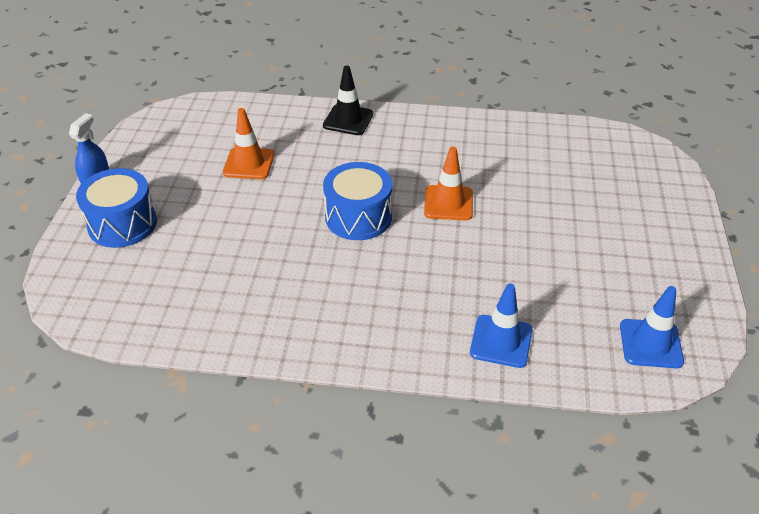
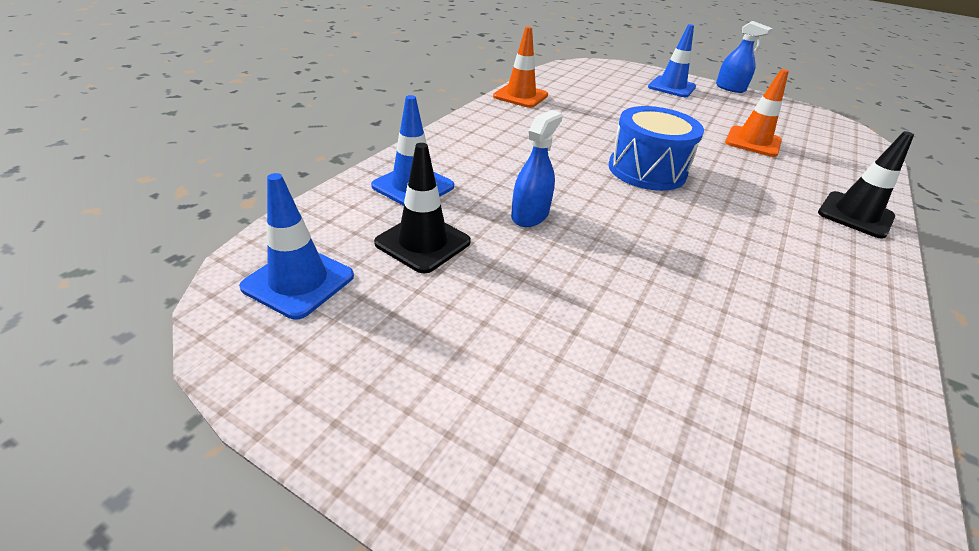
camera: 110 degrees right, 5 degrees down
(122, 224) = (671, 87): blue drum -> blue traffic cone
(448, 203) = (654, 230): orange traffic cone -> orange traffic cone (520, 96)
(482, 264) = (530, 215): none -> blue spray bottle
(562, 305) = (423, 242): none -> black traffic cone

